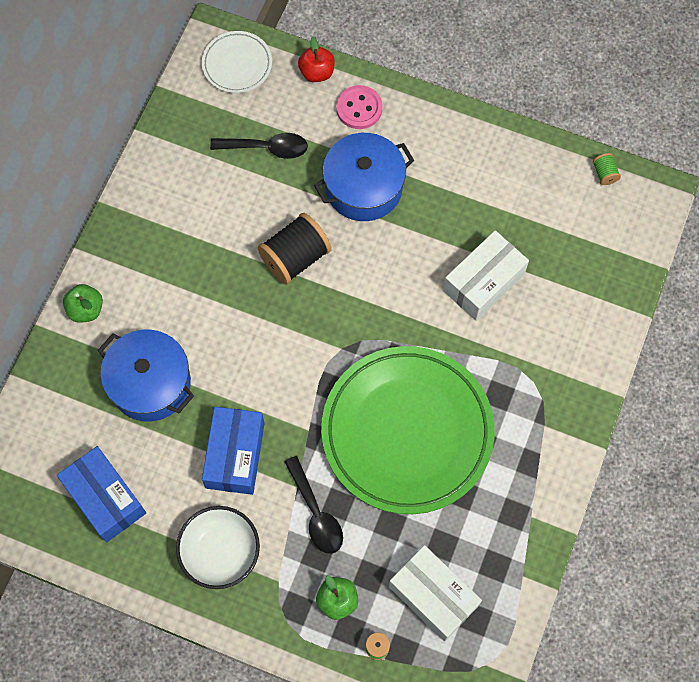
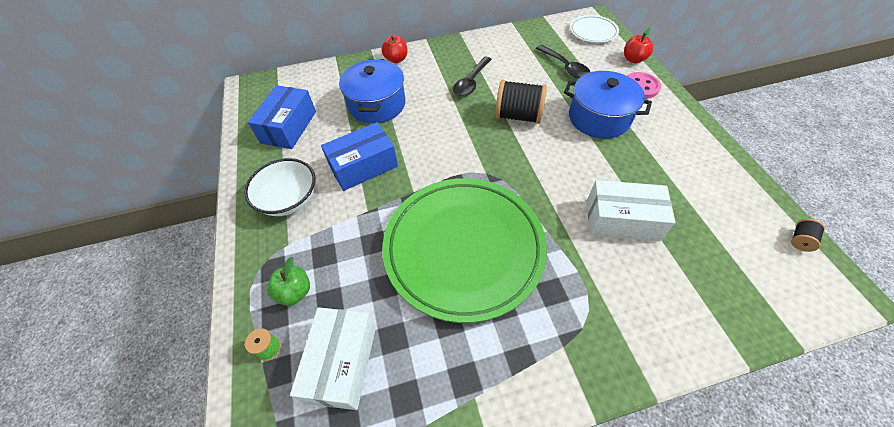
camera: 55 degrees right, 15 degrees down
(86, 309) = (396, 59): green apple -> red apple
(315, 513) = (356, 233): black spoon -> black spoon (471, 82)
(604, 173) = (800, 240): green spool -> black spool

